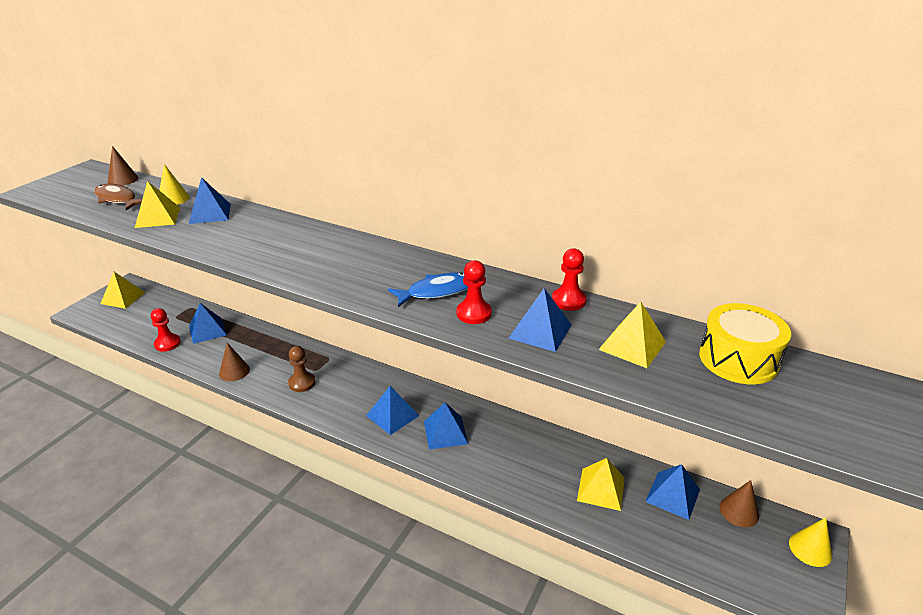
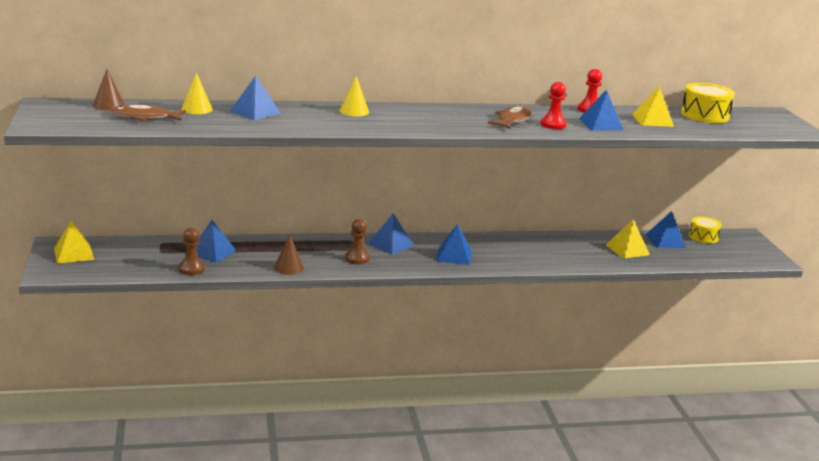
camera: 40 degrees left, 10 degrees down
(158, 217) = (216, 121): yellow pyramid -> none
(167, 343) = (191, 269): red pawn -> brown pawn
(437, 291) = (512, 120): blue fish -> brown fish
(445, 432) = (502, 253): blue pyramid -> blue pyramid (391, 244)
(739, 511) = (703, 237): brown cone -> yellow drum
(810, 549) = (750, 240): yellow cone -> yellow cone (354, 111)

